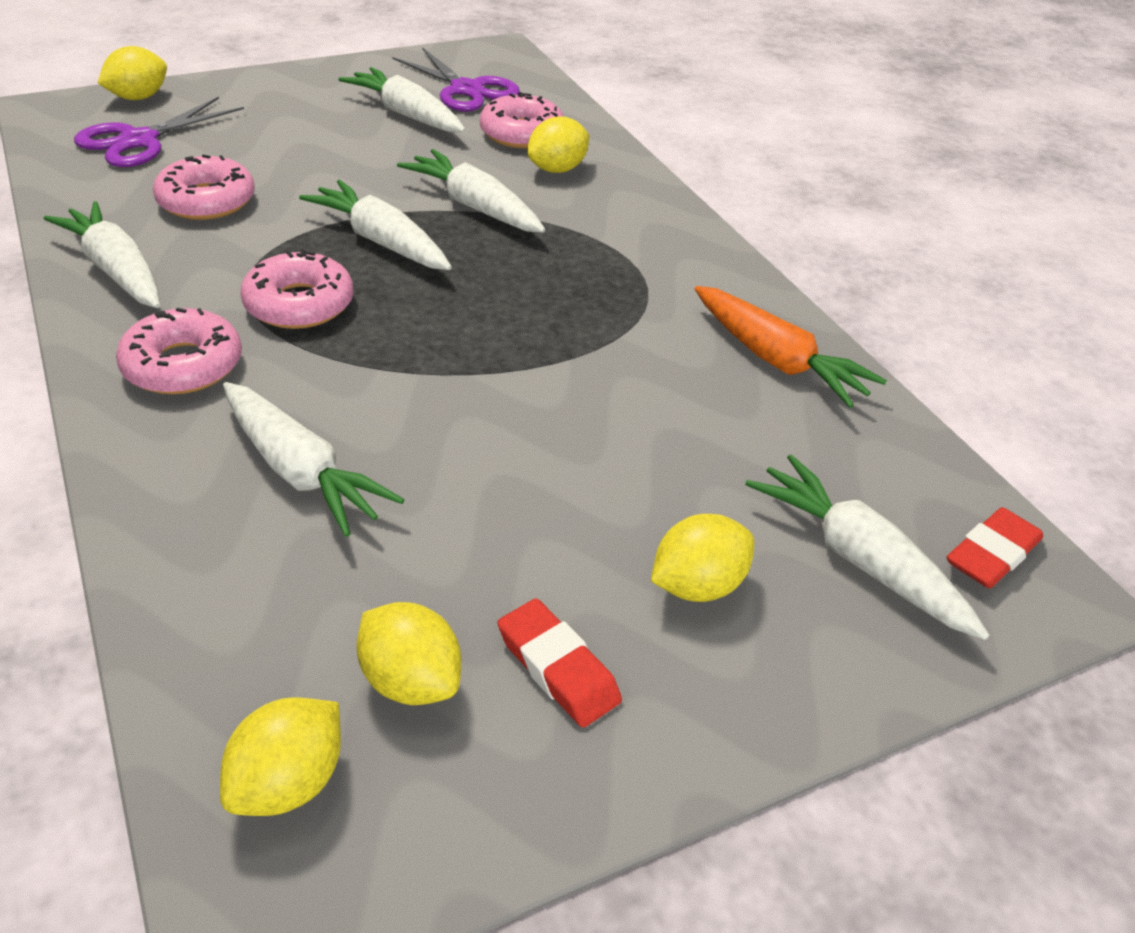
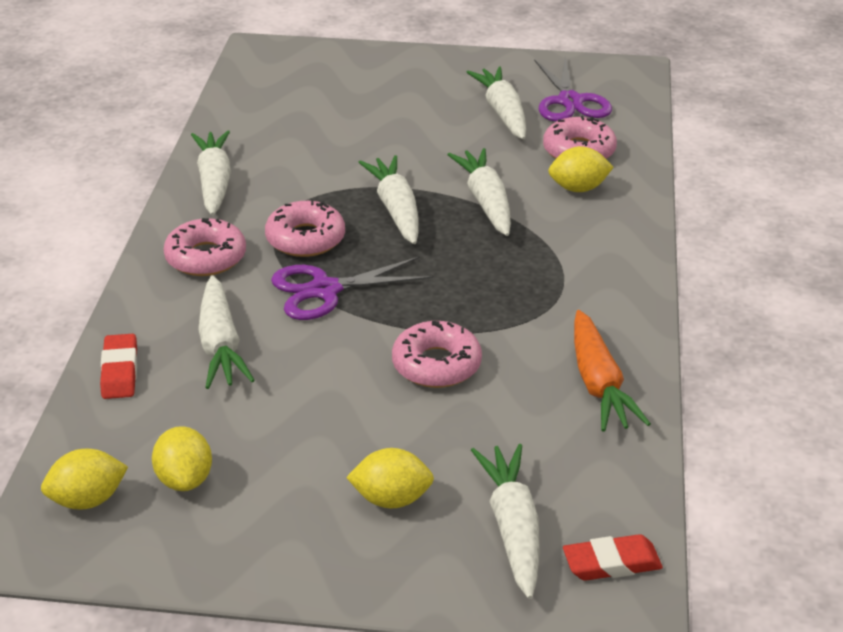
camera: 35 degrees right, 5 degrees down
(139, 97) = (322, 53): yellow lemon -> none
(139, 140) = (297, 89): purple scissors -> purple scissors (325, 290)
(207, 201) = (305, 147): pink donut -> pink donut (436, 365)
(558, 668) = (267, 507): red eraser -> red eraser (120, 371)

